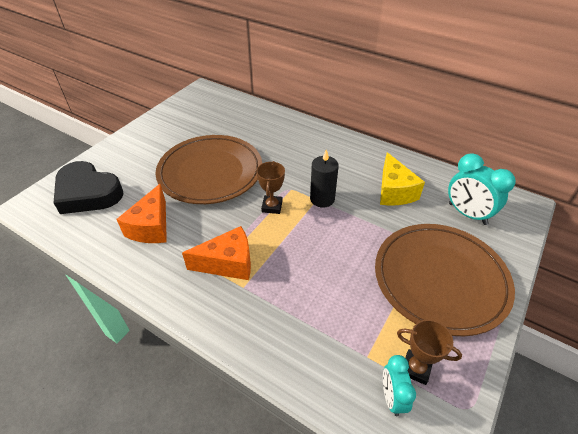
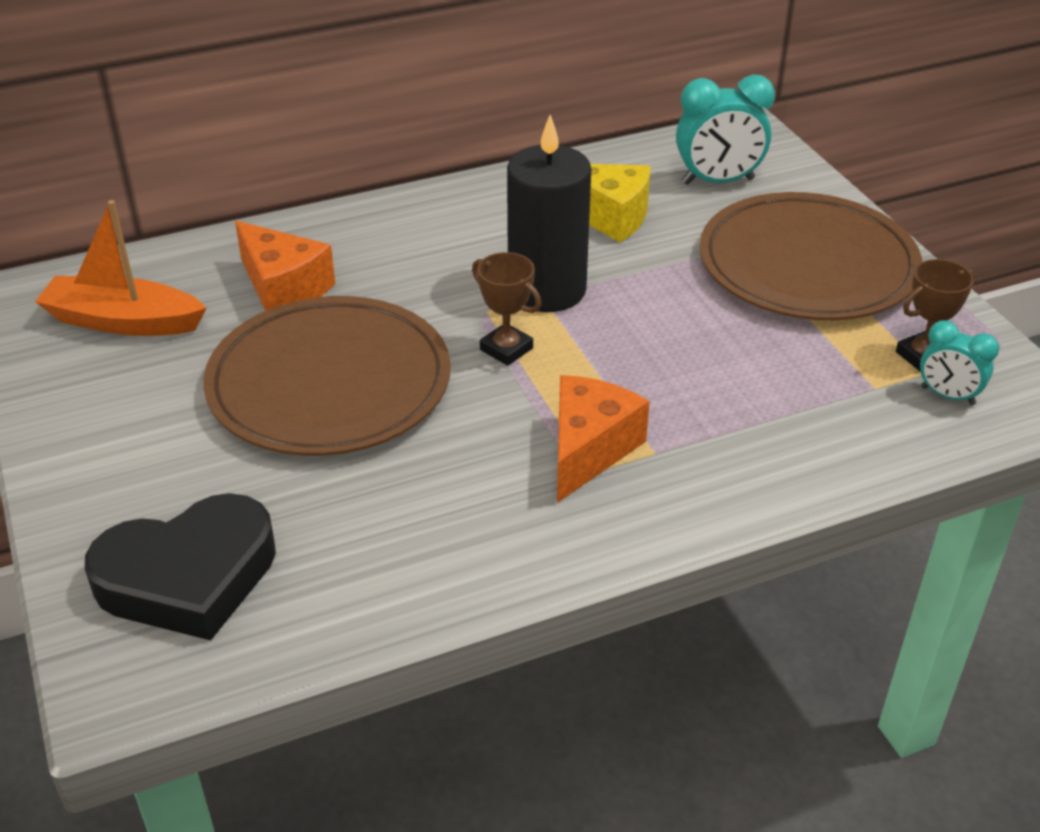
camera: 55 degrees left, 5 degrees down
(151, 227) = (401, 513): orange cheese -> orange cheese (284, 288)
(204, 113) = (123, 321): none -> orange boat
(322, 199) = (547, 290): black candle -> black candle, size x1.57

